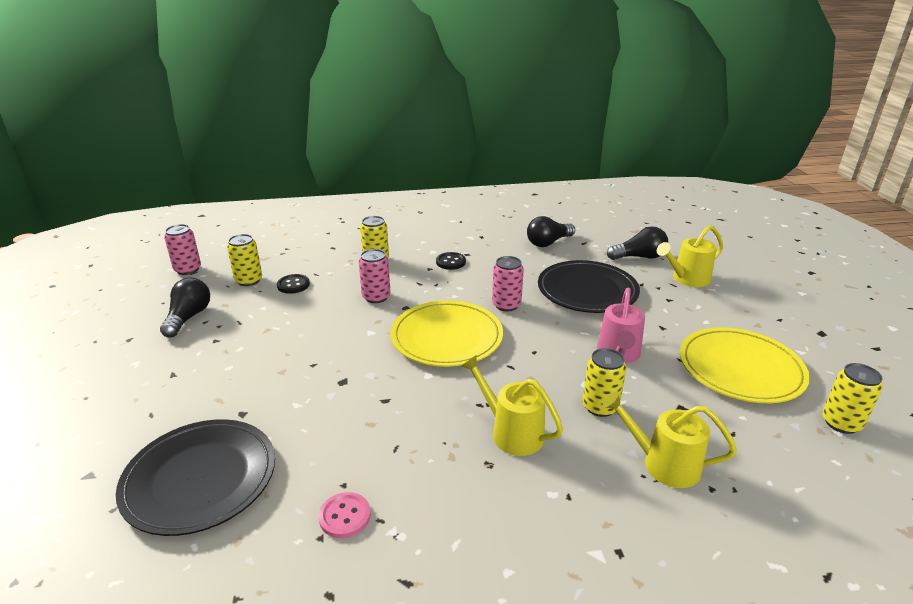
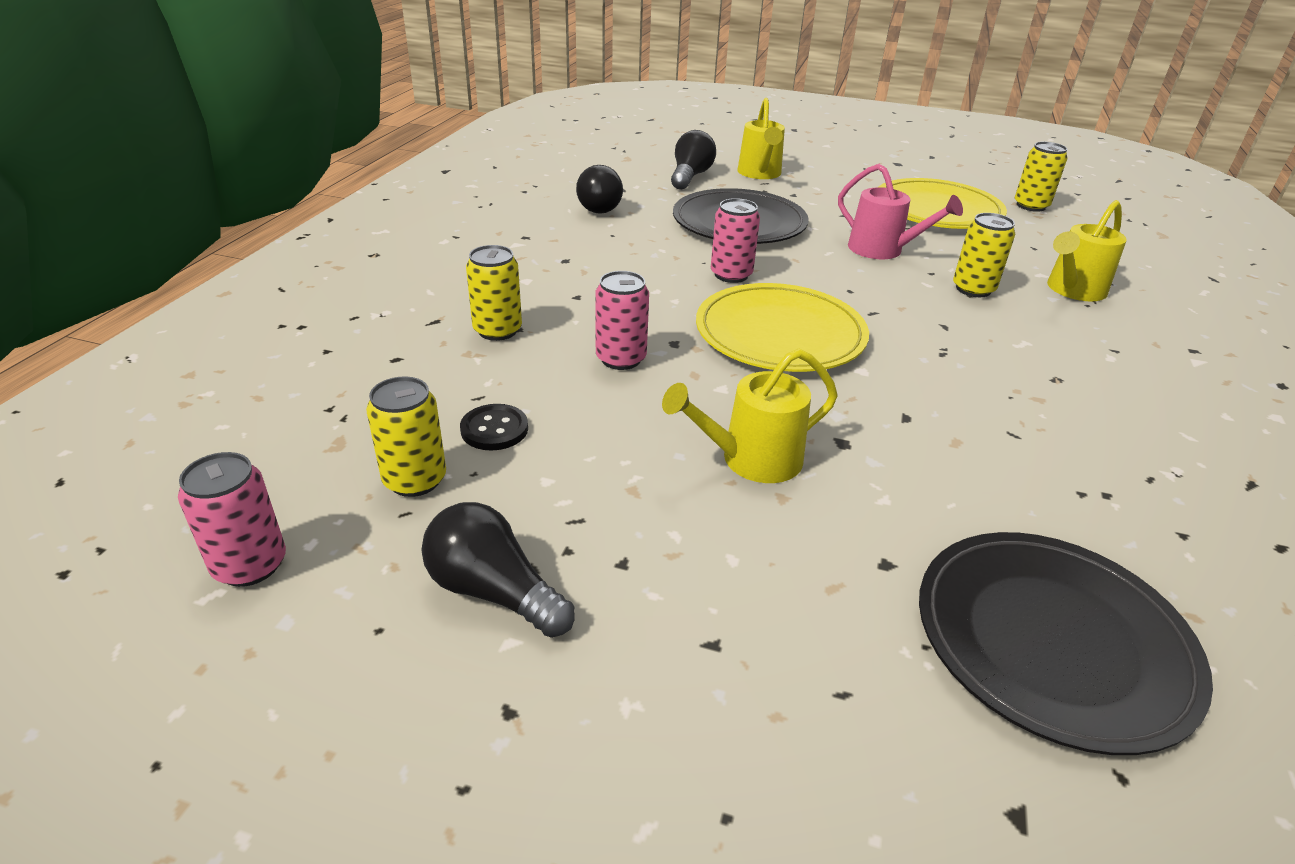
camera: 65 degrees left, 5 degrees up
(345, 516) = (1144, 505): pink button -> none
(450, 262) = (576, 277): black button -> none
(511, 432) = (1003, 349): yellow watering can -> yellow watering can (751, 460)

